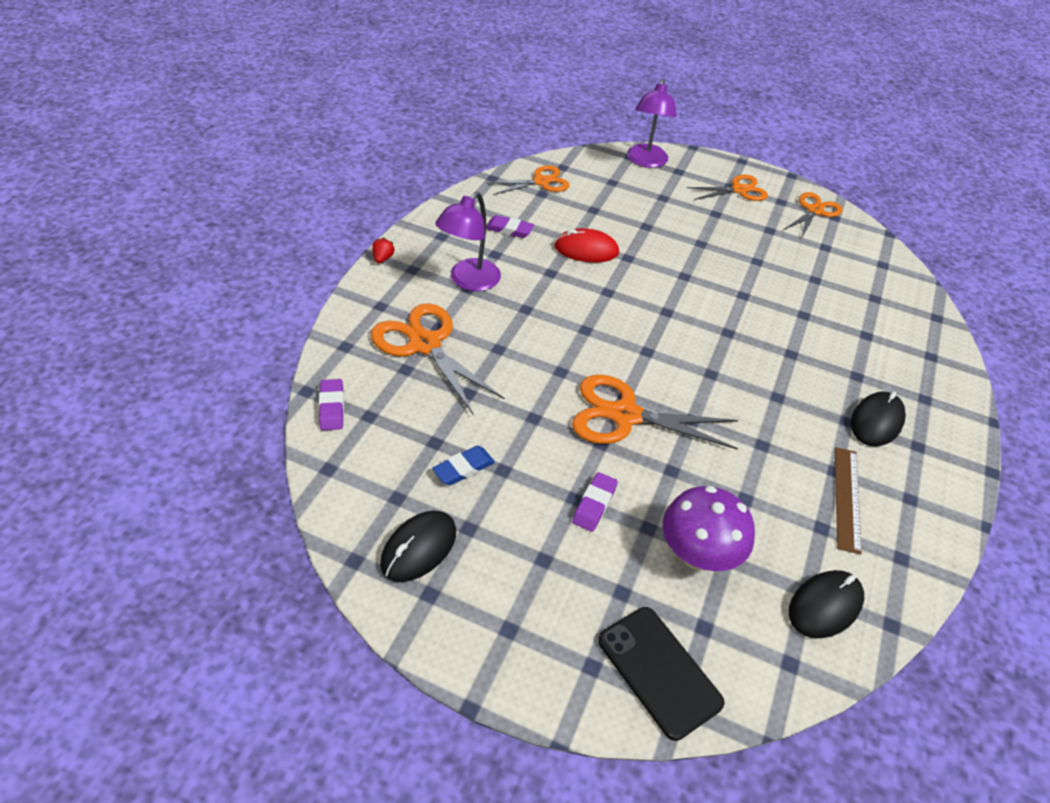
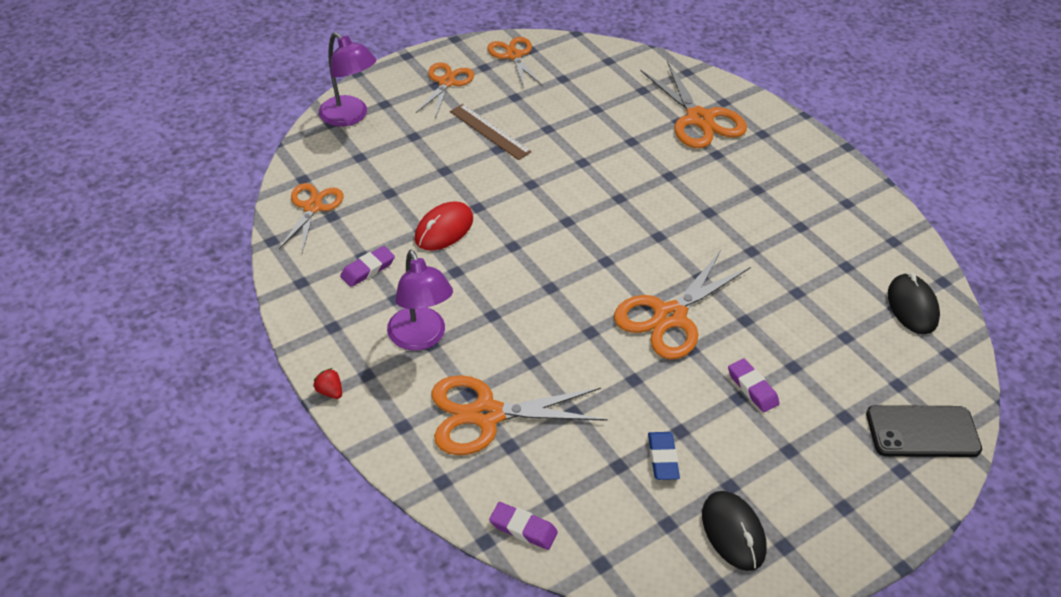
camera: 55 degrees left, 0 degrees up
(697, 555) = (834, 351): purple mushroom -> none
(847, 498) = (828, 236): brown ruler -> brown ruler (490, 131)
(876, 421) = (768, 173): black mouse -> none
(886, 348) = (699, 119): none -> orange scissors

